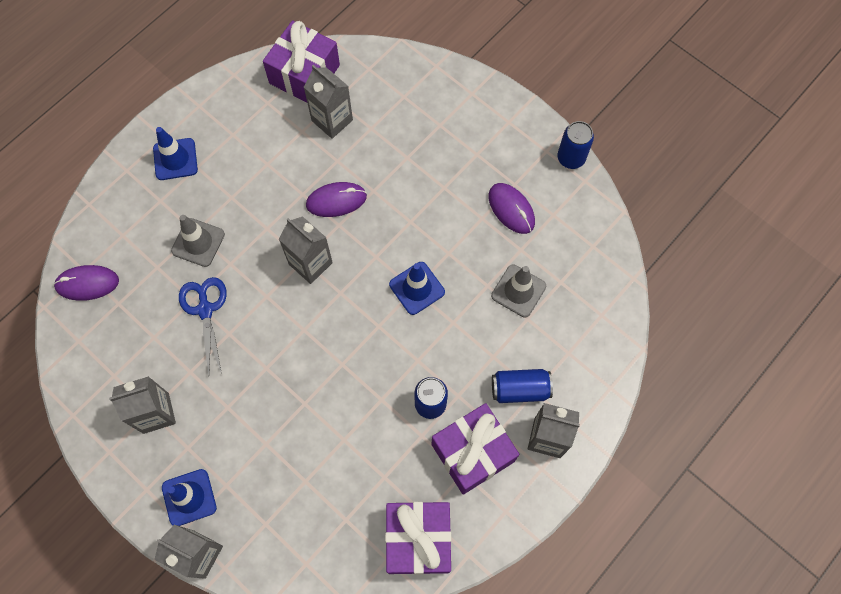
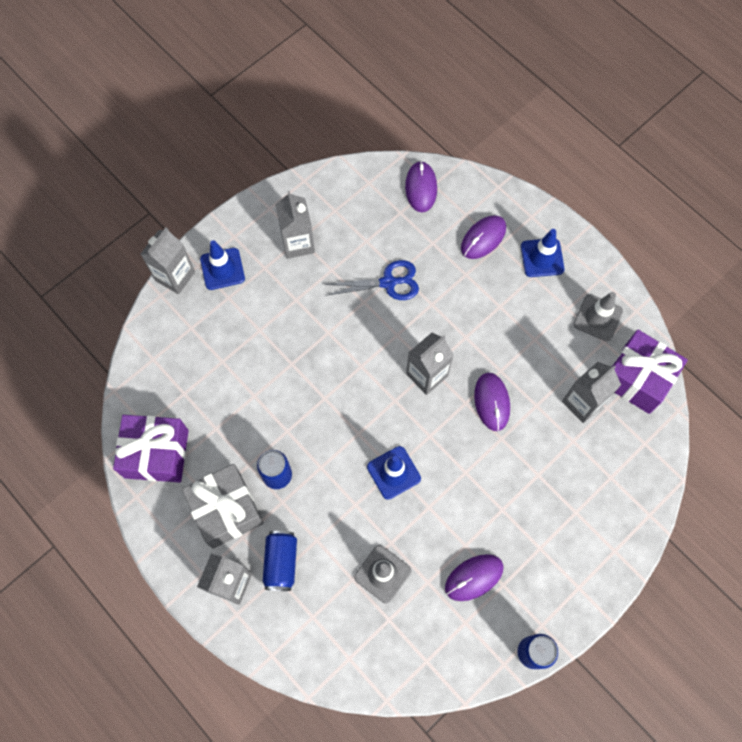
camera: 95 degrees right, 0 degrees up
(152, 216) = (483, 238): none -> purple mouse
(198, 242) = (454, 277): grey traffic cone -> grey traffic cone (598, 318)
(472, 452) = (226, 510): purple gift -> grey gift

